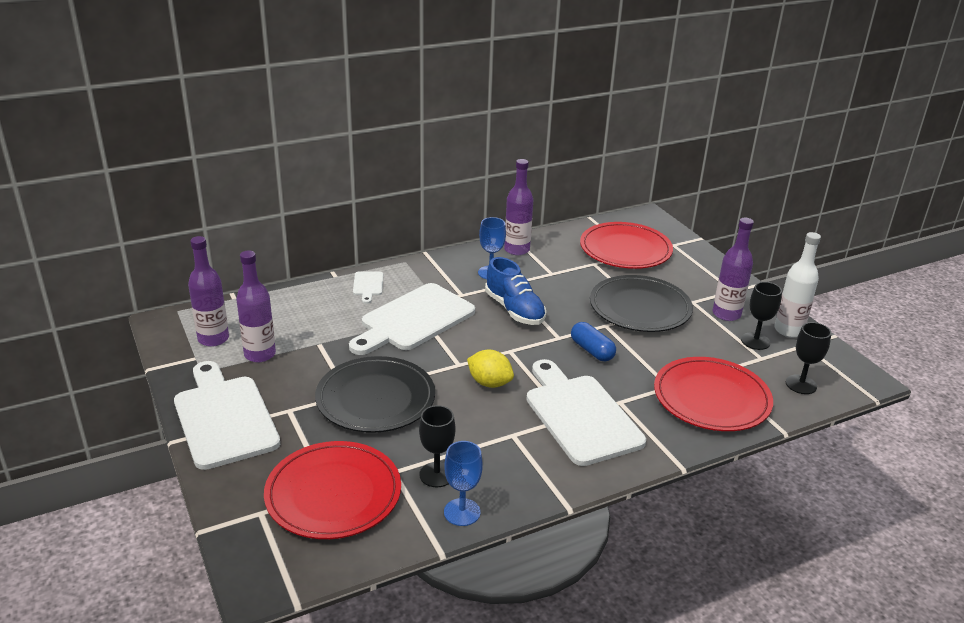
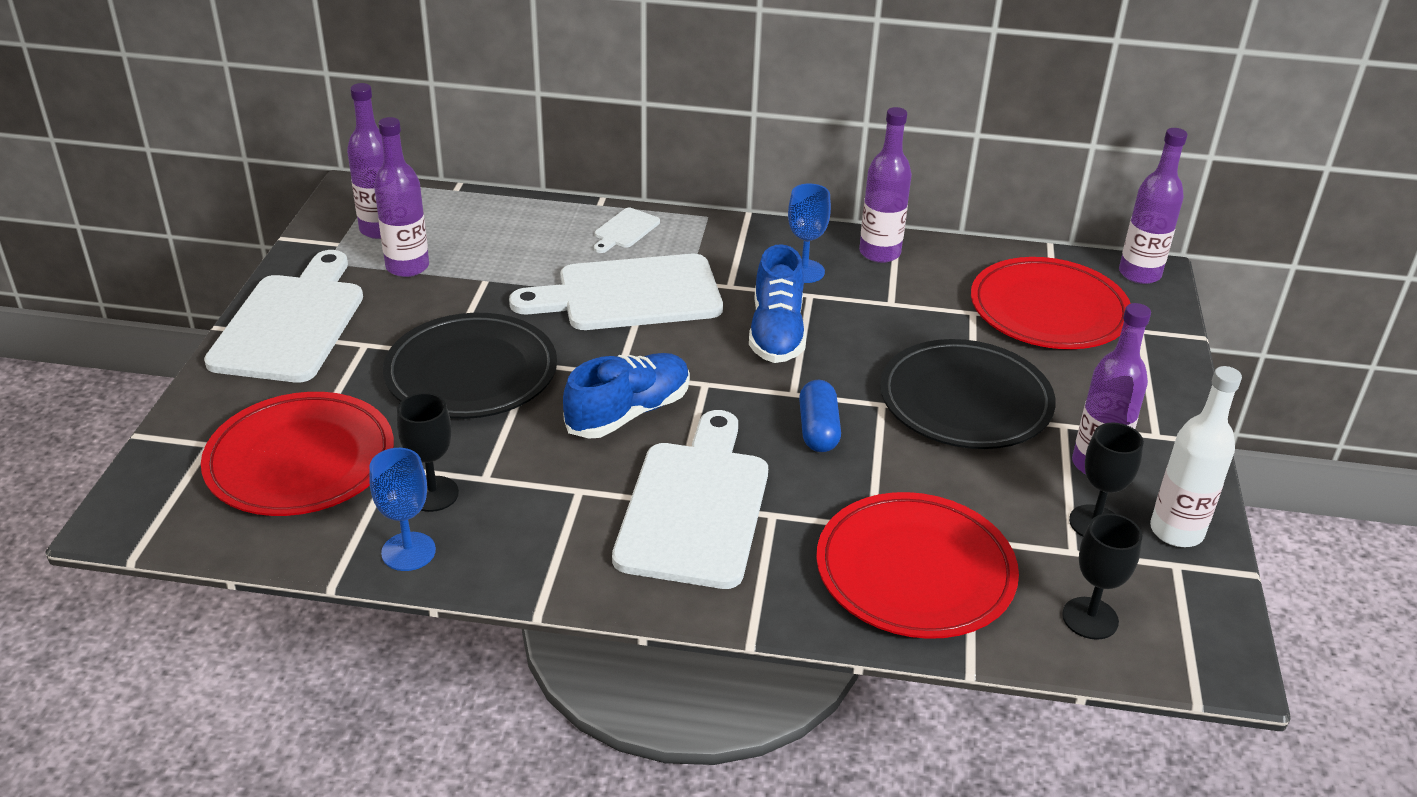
camera: 35 degrees right, 5 degrees up
(489, 383) = (628, 413): yellow lemon -> blue shoe
(643, 218) = (1139, 274): none -> purple bottle

